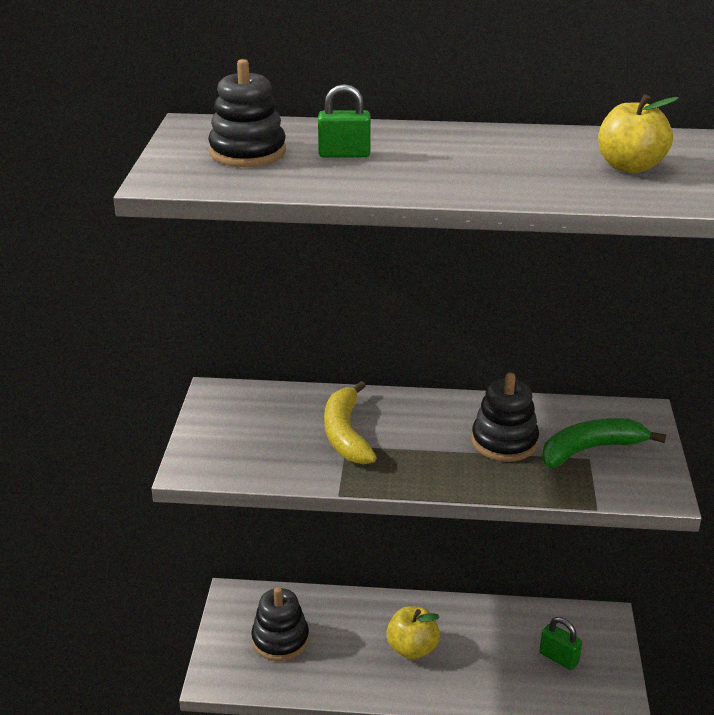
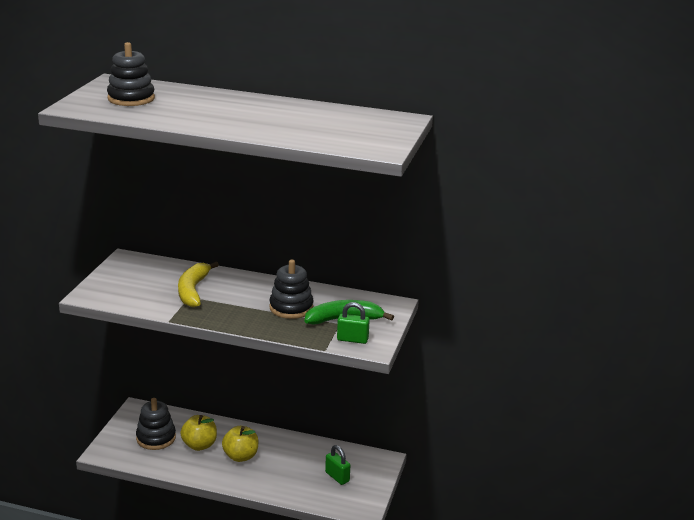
camera: 10 degrees right, 5 degrees down
(344, 154) = (186, 105): green padlock -> green padlock (352, 339)
(629, 167) = (350, 129): yellow apple -> yellow apple (199, 445)

